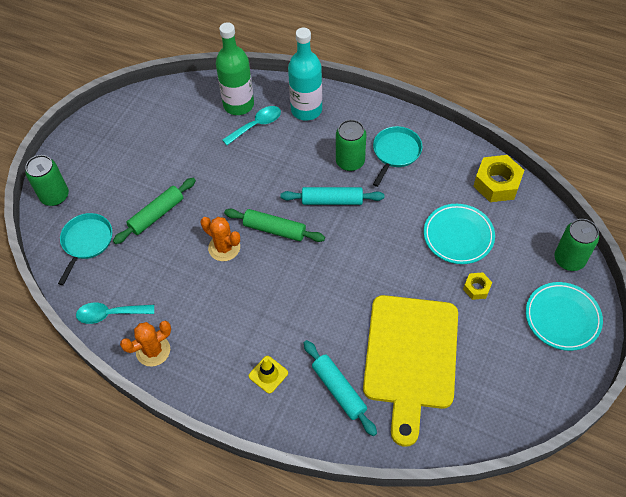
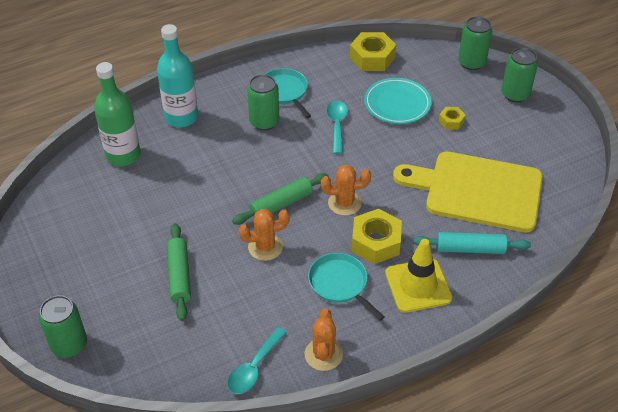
camera: 55 degrees left, 10 degrees down
(86, 242) = (153, 346): turquoise pan -> turquoise pan (340, 284)
(256, 125) = (160, 156): turquoise spoon -> turquoise spoon (337, 125)
(268, 374) = (418, 285): yellow traffic cone -> yellow traffic cone, size x1.79
(289, 317) = (376, 242): none -> yellow nut
(312, 270) = (344, 203): none -> orange cactus
(332, 201) = (290, 154): turquoise rolling pin -> none
(410, 357) = (477, 191): yellow cutting board -> yellow cutting board turned 150 degrees clockwise
(562, 318) = (515, 94): turquoise plate -> green can

